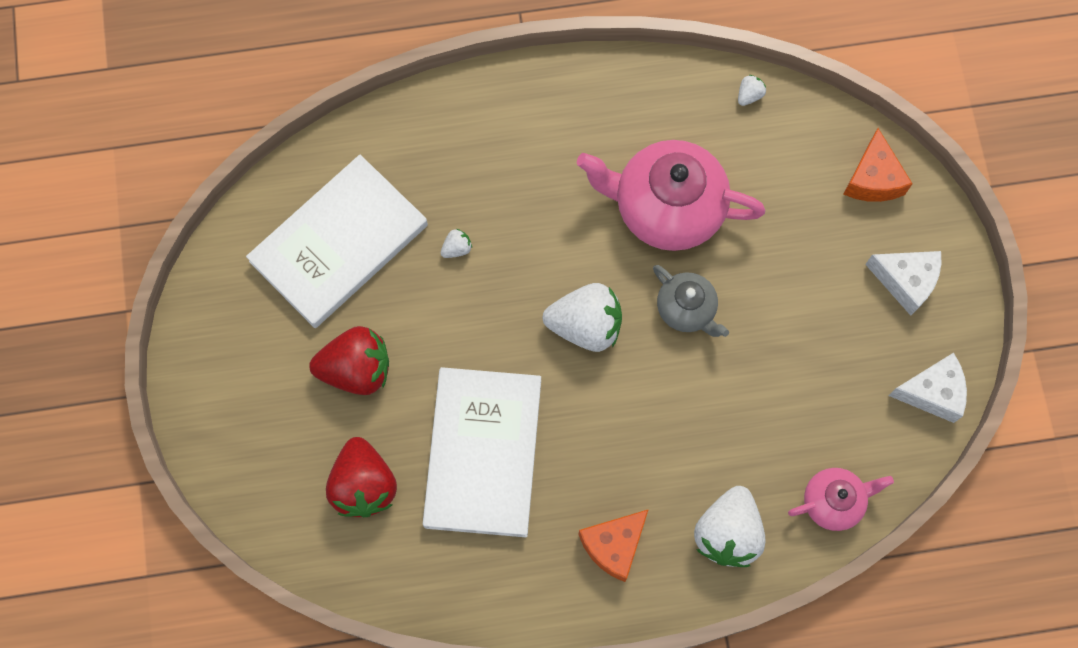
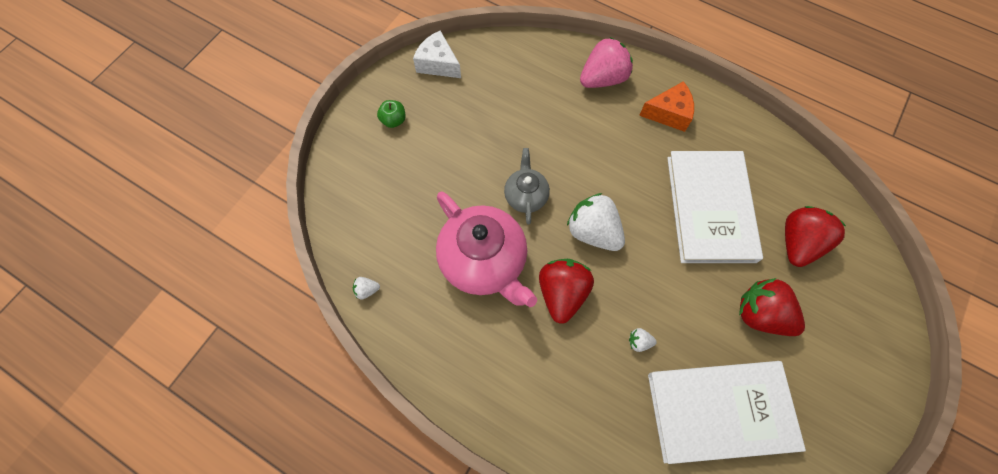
camera: 140 degrees left, 5 degrees down
(483, 453) = (710, 208): white book -> white book turned 45 degrees counterclockwise
(565, 237) = (562, 293): none -> red strawberry
(727, 533) = (603, 78): white strawberry -> pink strawberry
(833, 502) = (536, 55): pink teapot -> none
(873, 179) = (351, 183): orange cheese -> none
(905, 281) = (393, 120): white cheese -> green apple

